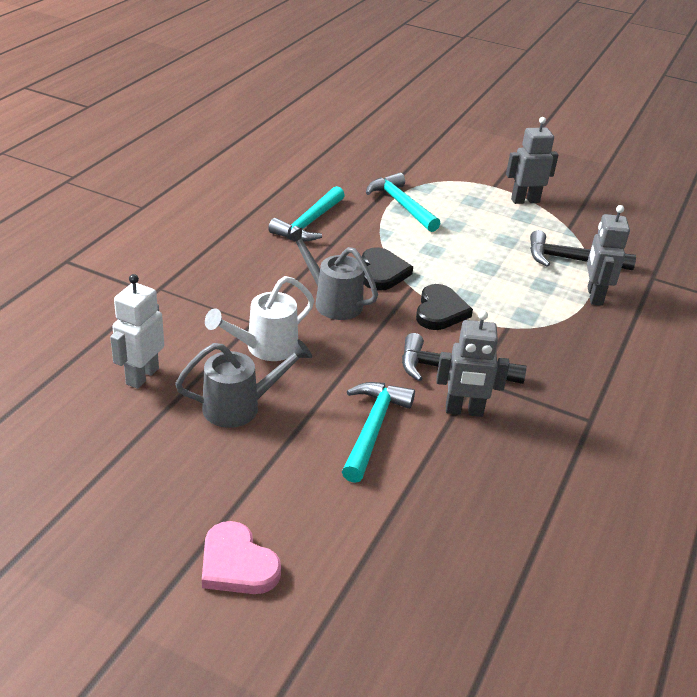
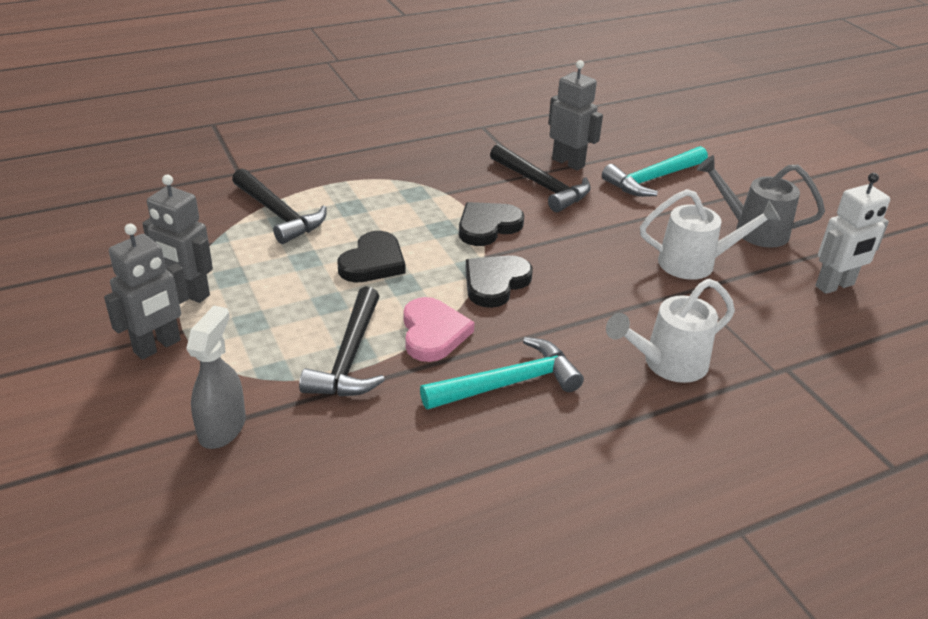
camera: 140 degrees left, 0 degrees up
(231, 266) = (667, 364): none -> white watering can
(237, 564) = (809, 158): pink heart -> pink heart (433, 333)
(332, 302) = (585, 276): grey watering can -> none
(401, 204) = (349, 358): turquoise hammer -> black hammer
(409, 163) = (222, 428): none -> grey spray bottle
(468, 254) = (373, 262): none -> black heart
(594, 296) = (324, 181): grey robot -> grey robot (157, 346)

